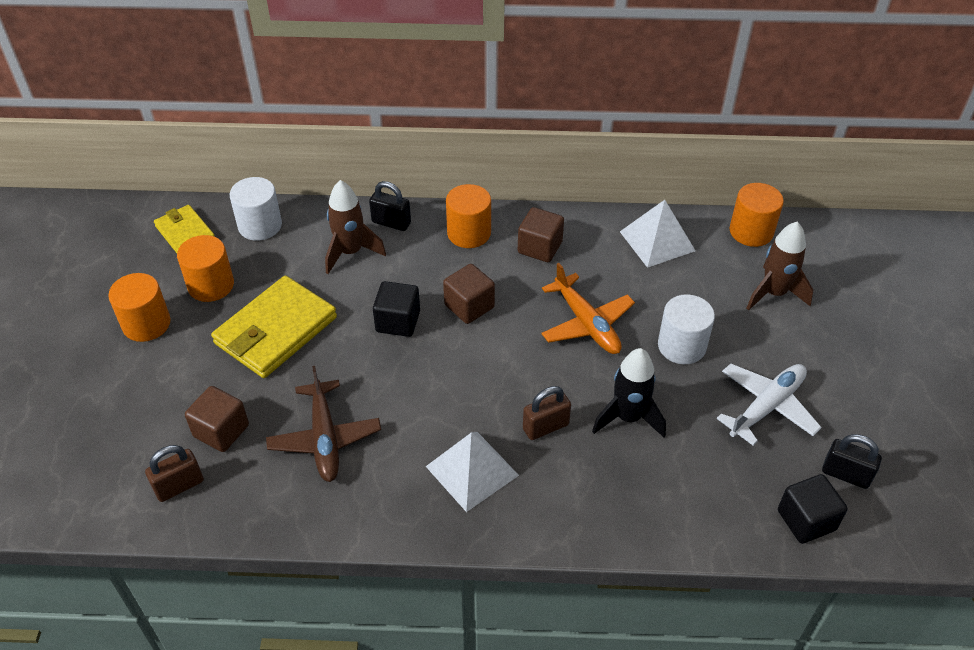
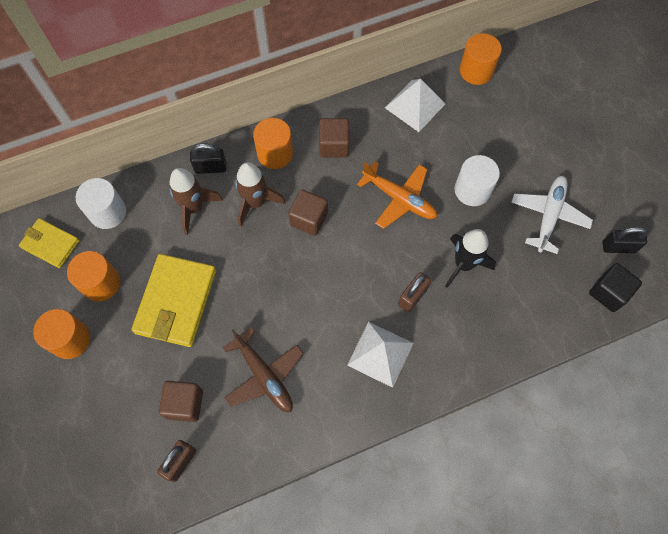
camera: 25 degrees left, 20 degrees up
(398, 321) = (263, 254): black cube -> none
(774, 293) = (514, 119): brown rocket -> brown rocket (255, 203)

